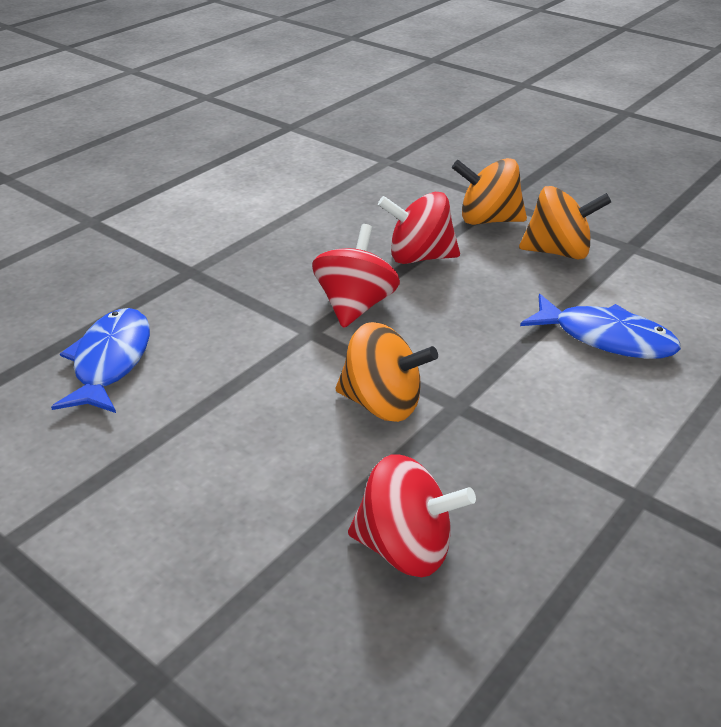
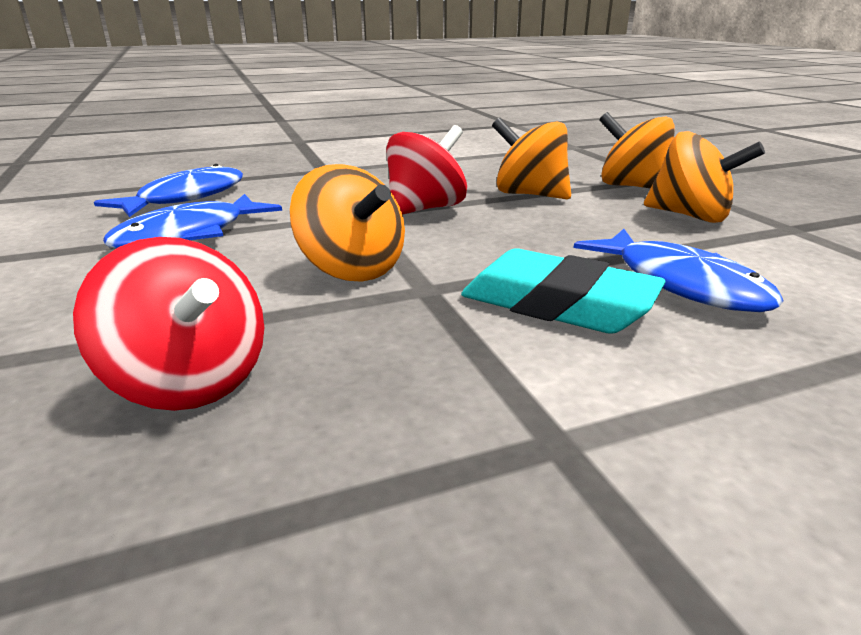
camera: 30 degrees right, 10 degrees down
(195, 412) = (189, 235): none -> blue fish
(419, 257) = (529, 194): red spinning top -> orange spinning top
(551, 388) = (557, 304): none -> turquoise eraser

